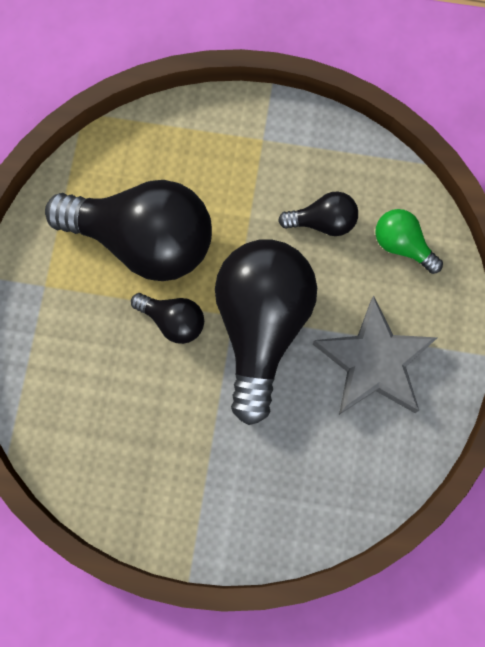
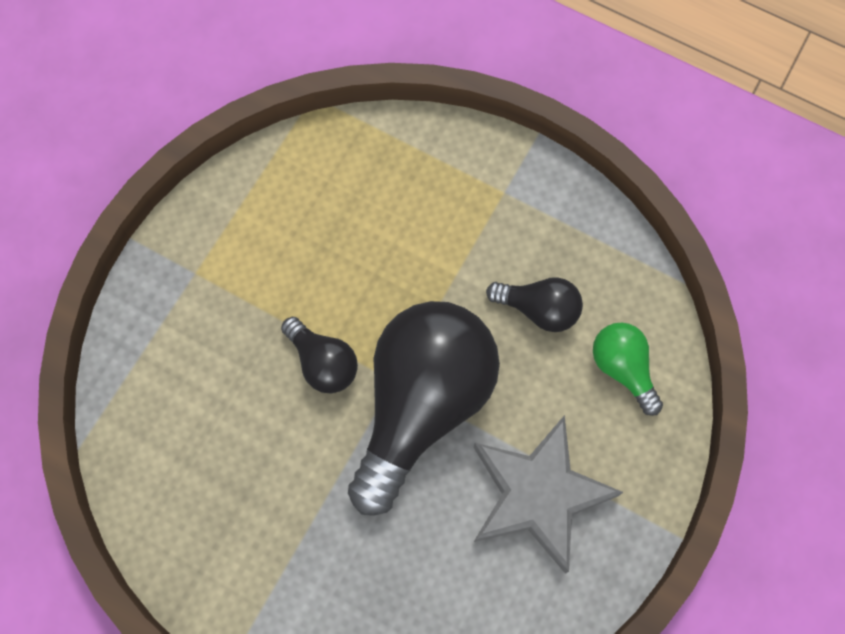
camera: 20 degrees right, 5 degrees down
(143, 240) = (325, 260): black light bulb -> none

